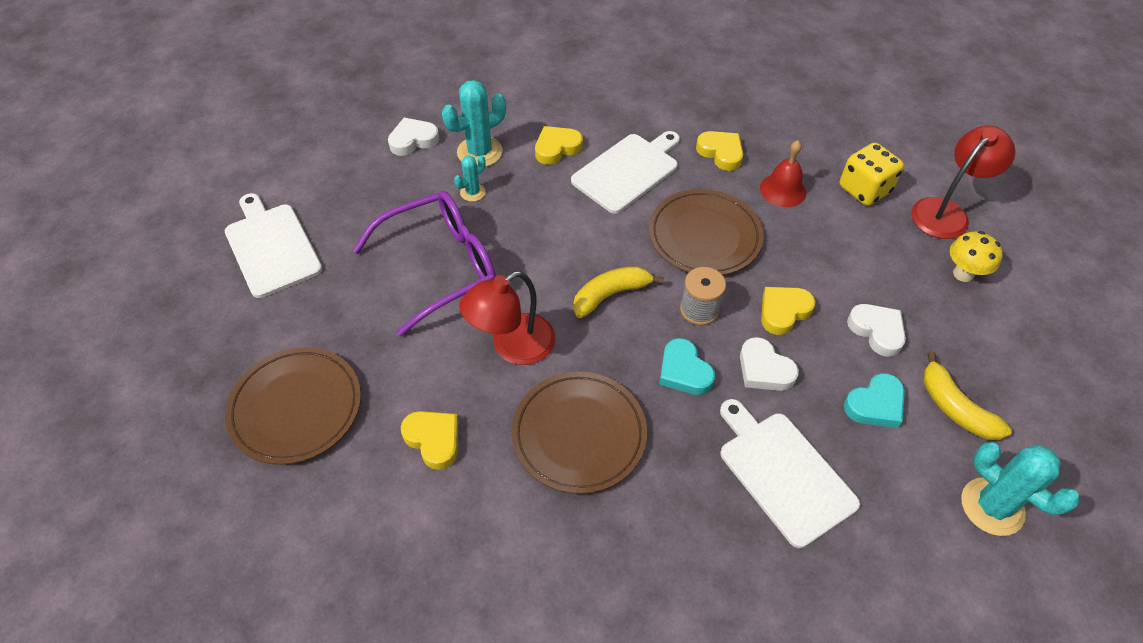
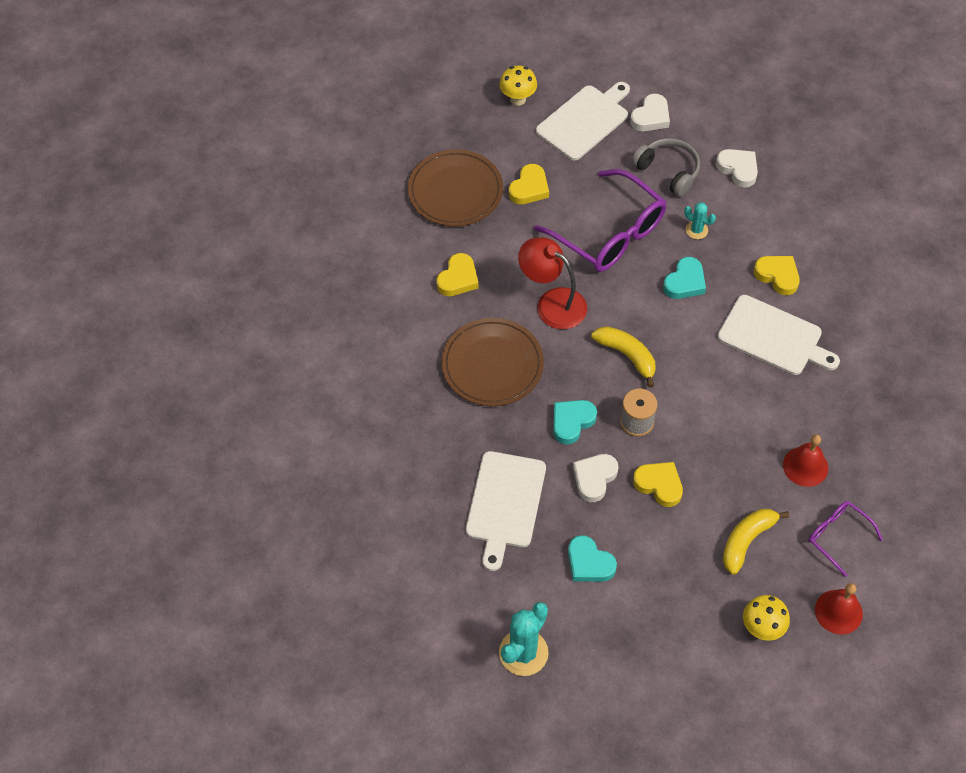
camera: 75 degrees right, 5 degrees up
(196, 302) = (518, 99): none -> yellow mushroom
(384, 194) = (668, 171): none -> grey headphones
(479, 152) = (746, 220): turquoise cactus -> none
(534, 220) = (685, 282): none -> turquoise heart
(704, 236) = (720, 412): brown plate -> none
(721, 153) = (832, 407): yellow heart -> yellow heart (529, 188)
(783, 473) = (505, 504): white cutting board -> white cutting board turned 150 degrees clockwise
(864, 189) = (837, 536): yellow dice -> purple glasses
(877, 331) = (666, 559): white heart -> white heart (651, 117)
(946, 212) = (838, 611): red lamp -> red bell
(954, 408) = (607, 624): yellow banana -> yellow banana (746, 541)

